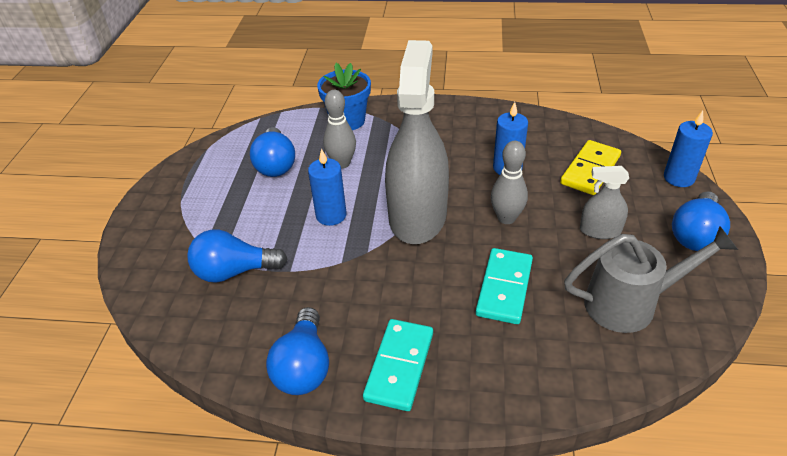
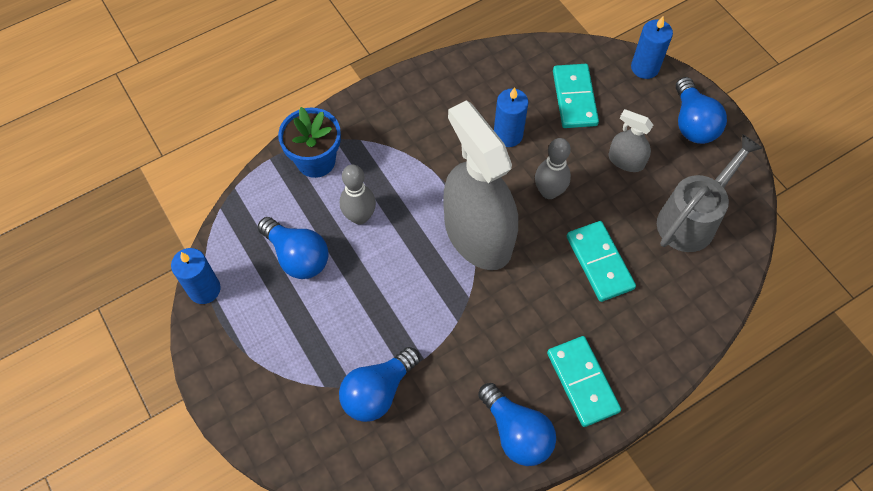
camera: 40 degrees left, 20 degrees up
(331, 215) = (404, 280): blue candle -> blue candle (204, 289)
(590, 170) = (574, 98): yellow domino -> turquoise domino
(600, 230) = (626, 161): grey spray bottle -> grey spray bottle turned 60 degrees clockwise

